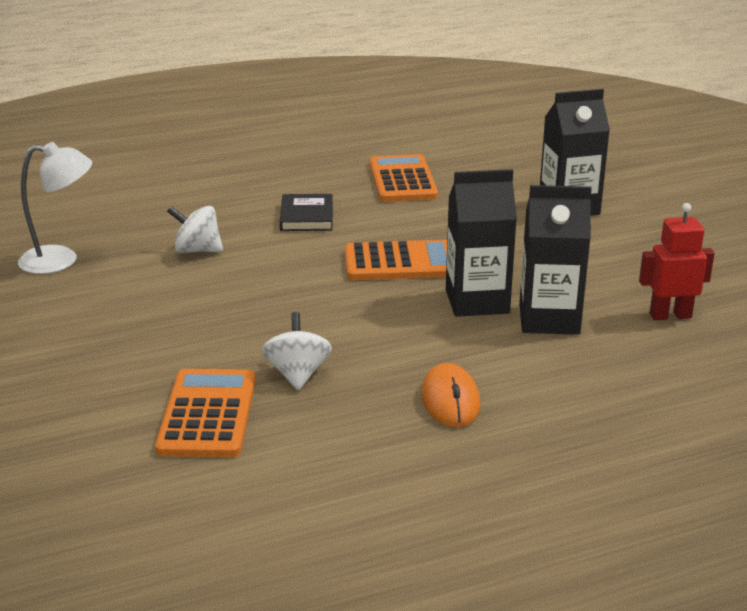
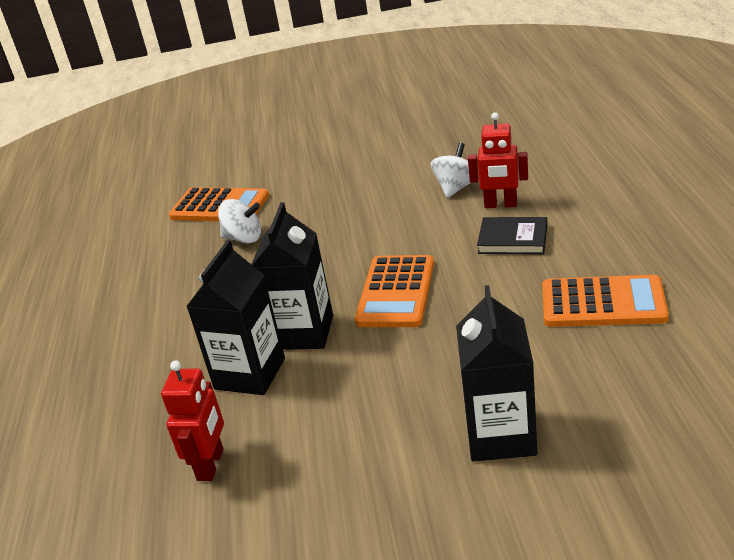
camera: 110 degrees right, 5 degrees up
(61, 260) = (457, 135): white lamp -> none
(240, 225) = (500, 205): none -> red robot
(450, 401) = (168, 304): orange mouse -> none

